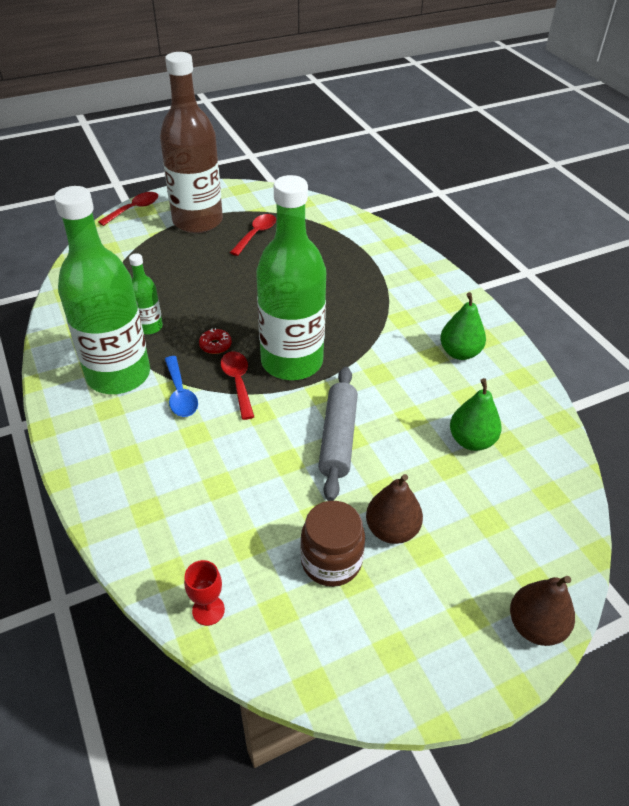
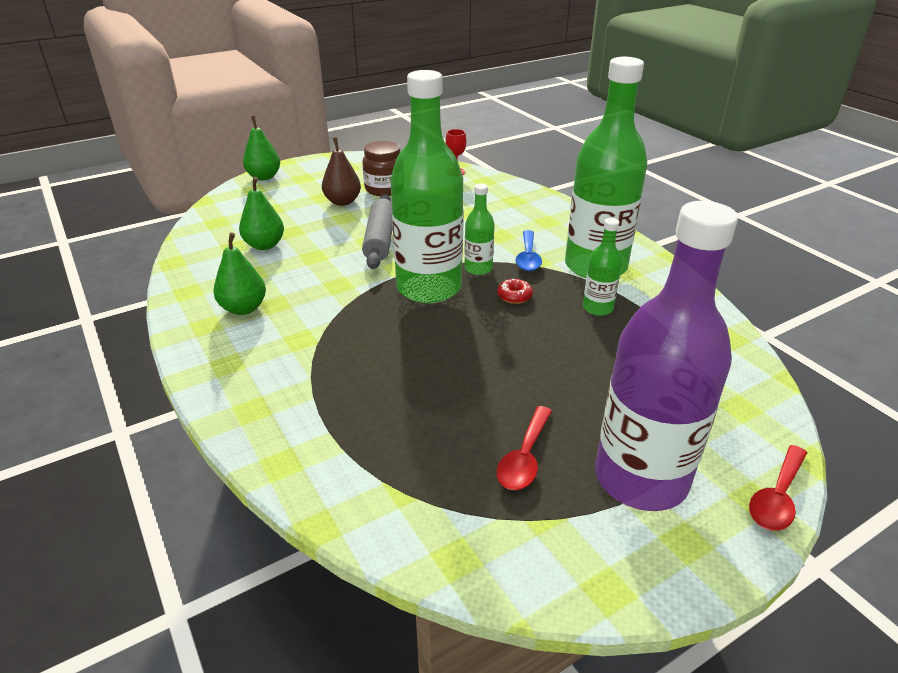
camera: 175 degrees right, 10 degrees down
(180, 394) = (528, 257): blue spoon -> blue spoon turned 150 degrees counterclockwise
(197, 221) = (641, 478): brown bottle -> purple bottle
(238, 382) = (478, 268): red spoon -> green bottle
(535, 626) = (264, 177): brown pear -> green pear

